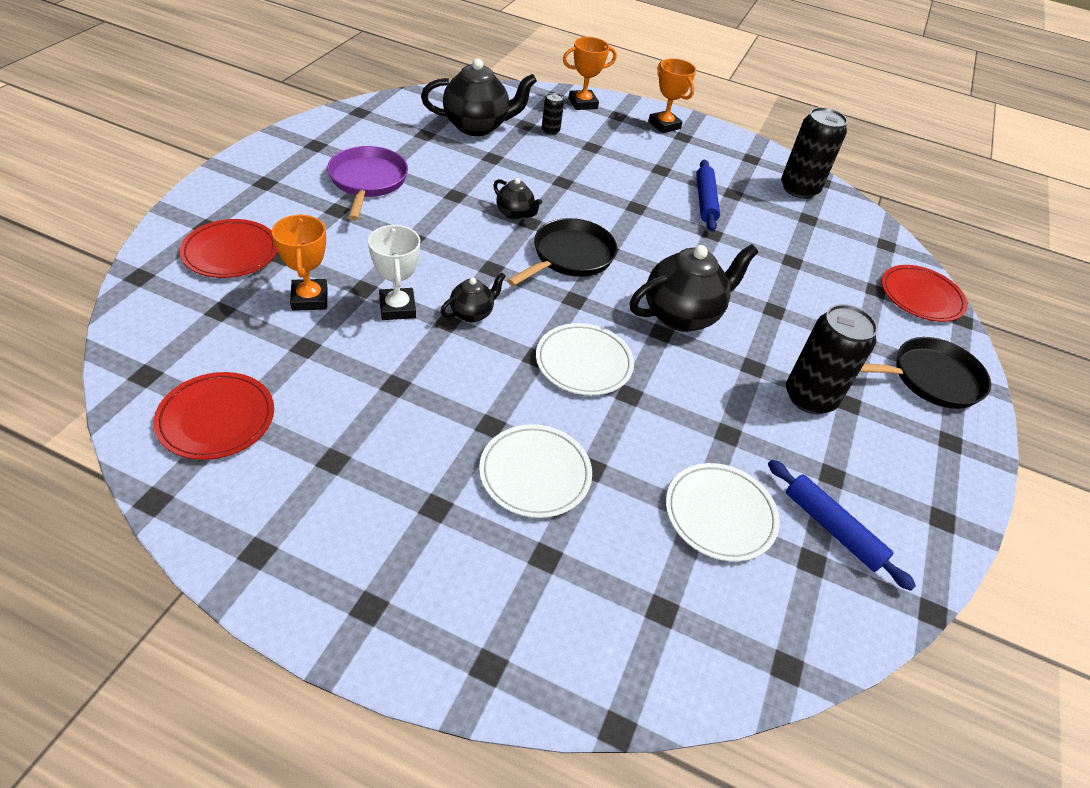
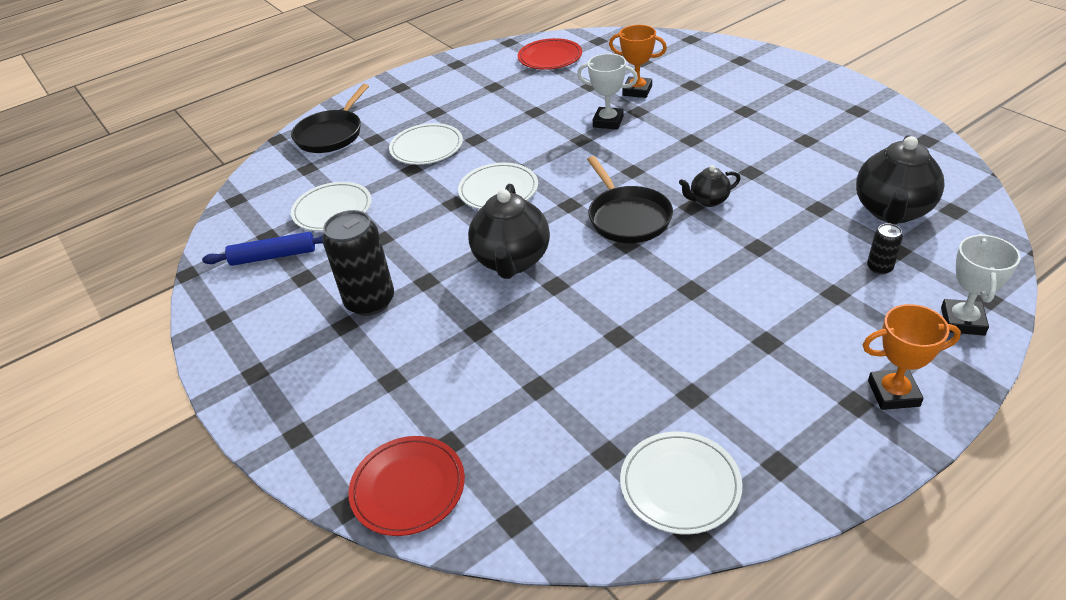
camera: 130 degrees right, 5 degrees down
(230, 252) = (704, 67): red plate -> none
(367, 181) = (786, 129): purple pan -> none
(472, 313) = (583, 151): black teapot -> none
(583, 103) = (962, 321): orange trophy -> white trophy
(705, 201) = (684, 357): blue rolling pin -> none
(799, 189) = (680, 485): black can -> white plate
(930, 379) = (314, 406): black pan -> black pan (331, 134)

